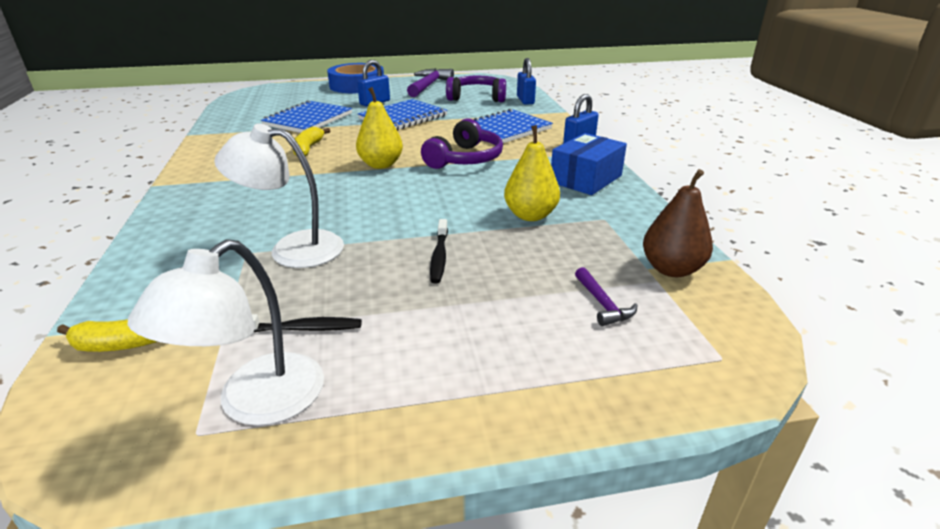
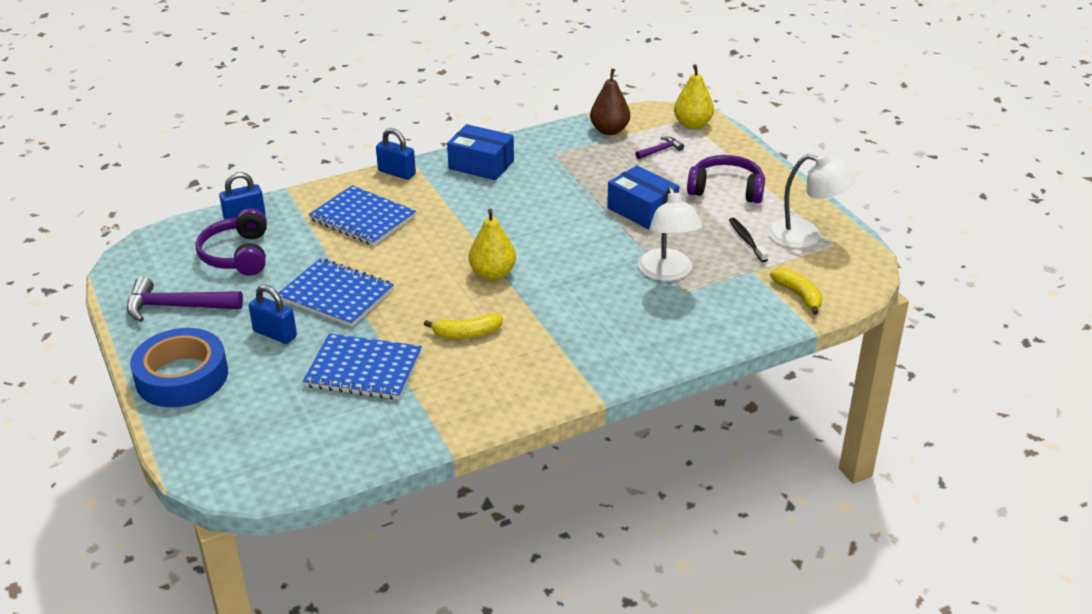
camera: 105 degrees left, 5 degrees up
(439, 257) = (642, 210): black toothbrush -> blue box
(465, 159) = (459, 229): purple headphones -> purple headphones (726, 189)
(530, 215) = (562, 183): yellow pear -> yellow pear (692, 124)

